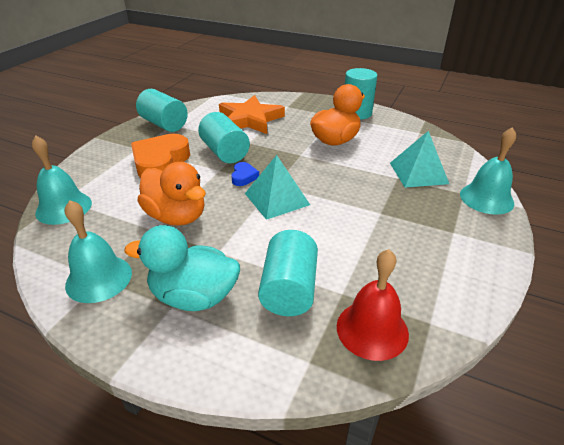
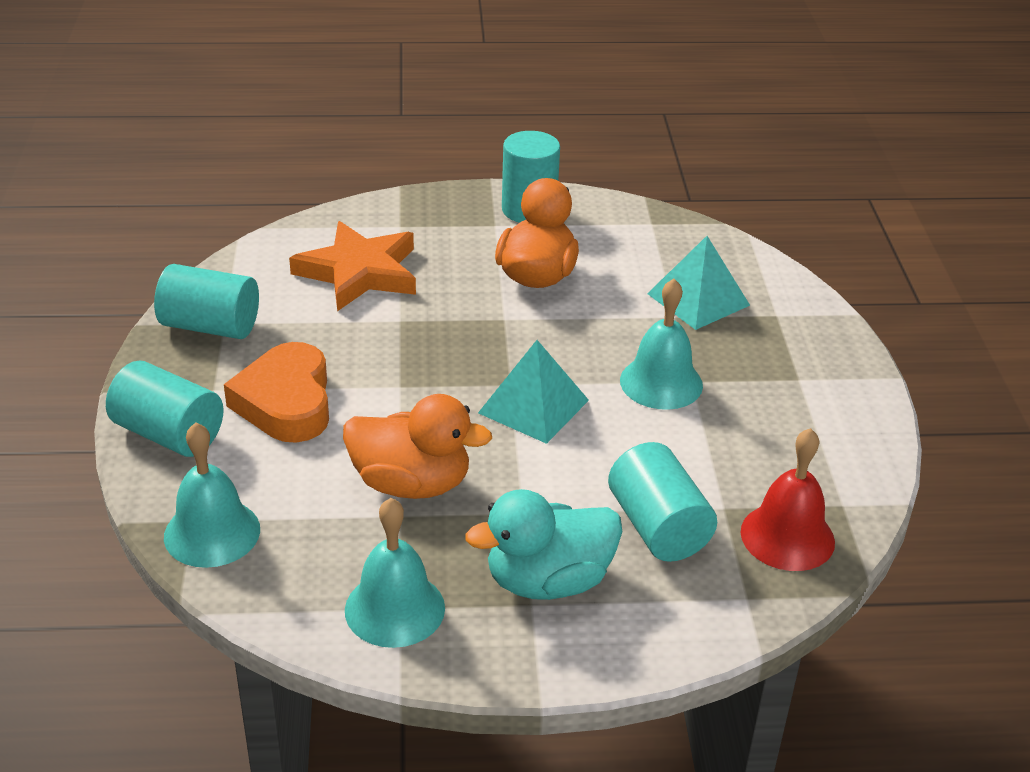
camera: 30 degrees left, 0 degrees up
(225, 152) = (378, 351): turquoise cylinder -> turquoise cylinder (169, 434)
(244, 177) = (451, 386): blue heart -> none
(486, 198) = (809, 314): turquoise bell -> turquoise bell (661, 382)

